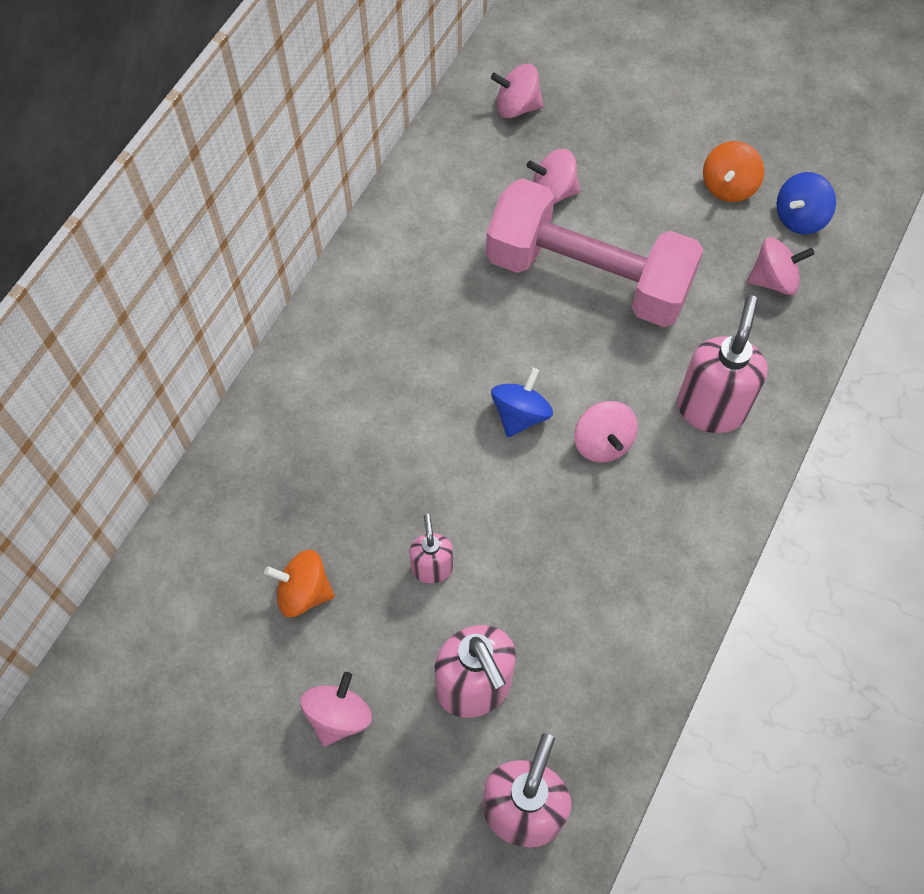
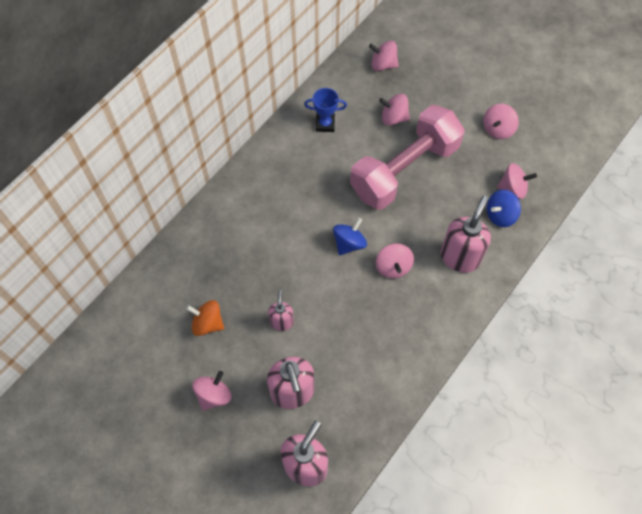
camera: 10 degrees right, 0 degrees up
(439, 220) = (325, 124): none -> blue trophy
(588, 276) = (404, 170): pink dumbbell -> pink dumbbell turned 75 degrees counterclockwise
(728, 186) = (498, 129): orange spinning top -> pink spinning top
(799, 217) = (536, 154): blue spinning top -> blue spinning top (500, 215)

